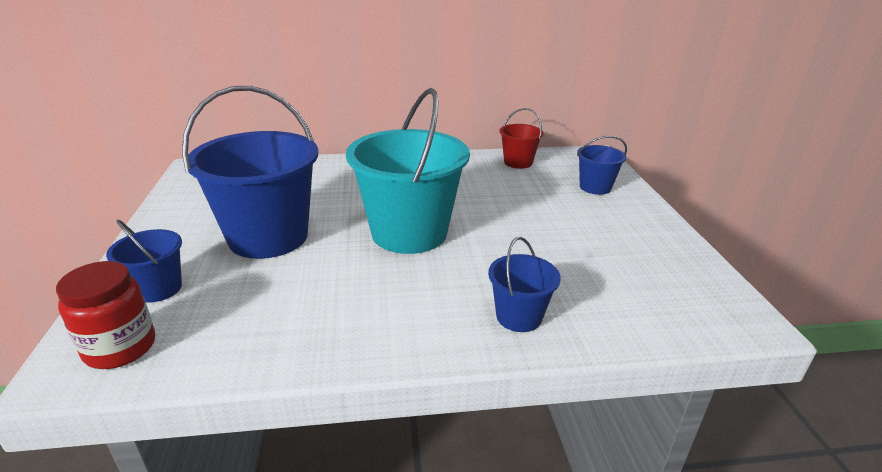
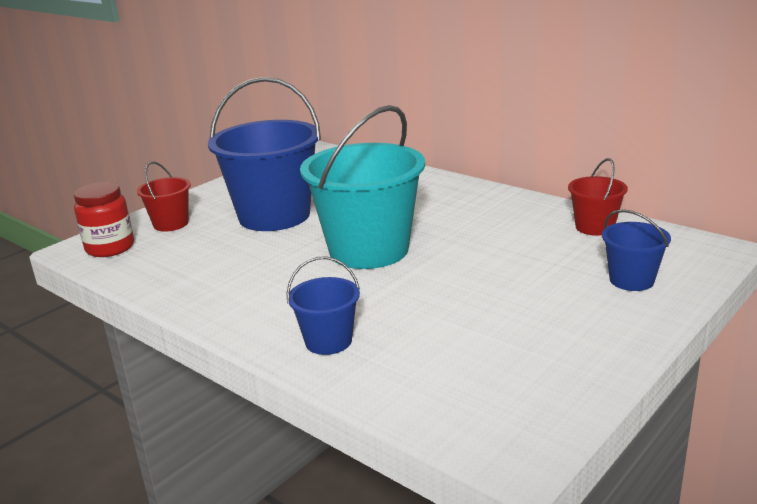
camera: 50 degrees right, 5 degrees down
(158, 288) = (171, 224): blue bucket -> red bucket

